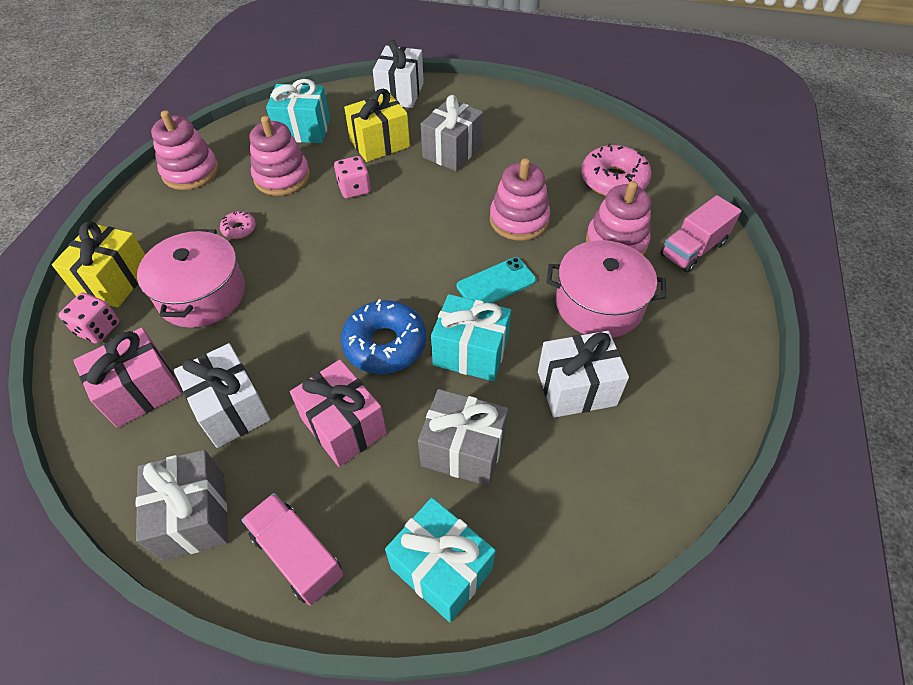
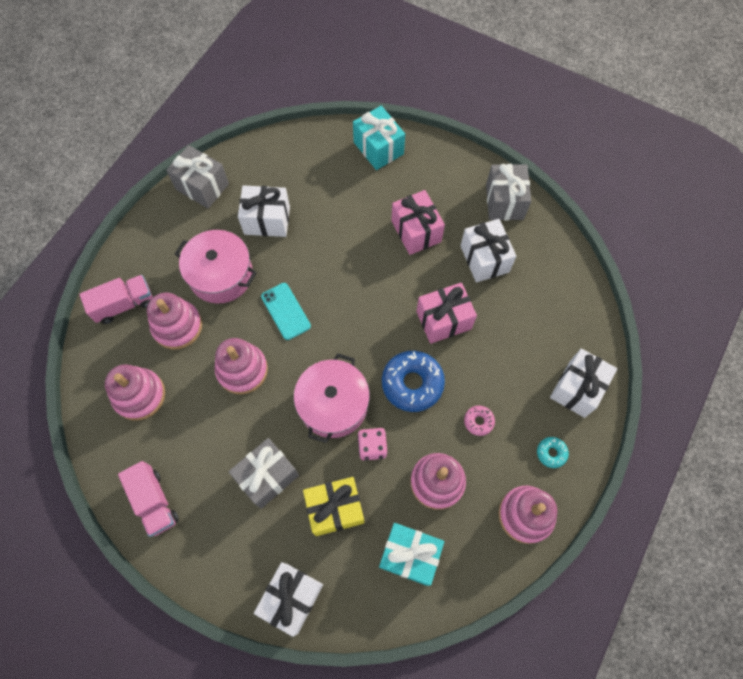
camera: 165 degrees left, 15 degrees up
(98, 329) = (582, 344): pink dice -> none
(115, 281) = (577, 388): yellow gift -> white gift
(141, 391) = (544, 285): pink gift -> pink gift (443, 320)
(157, 219) = (551, 453): none -> turquoise donut
(202, 294) = (507, 357): pink pot -> pink pot (333, 404)
(298, 555) = (450, 170): pink truck -> pink truck (154, 502)
(385, 344) = (379, 280): blue donut -> blue donut (412, 383)
(463, 450) = (349, 201): grey gift -> grey gift (202, 186)
(470, 352) = (323, 260): turquoise gift -> none
(496, 283) = (285, 311): turquoise phone -> turquoise phone turned 75 degrees clockwise
(613, 180) = (139, 395): pink donut -> pink stacking toy

